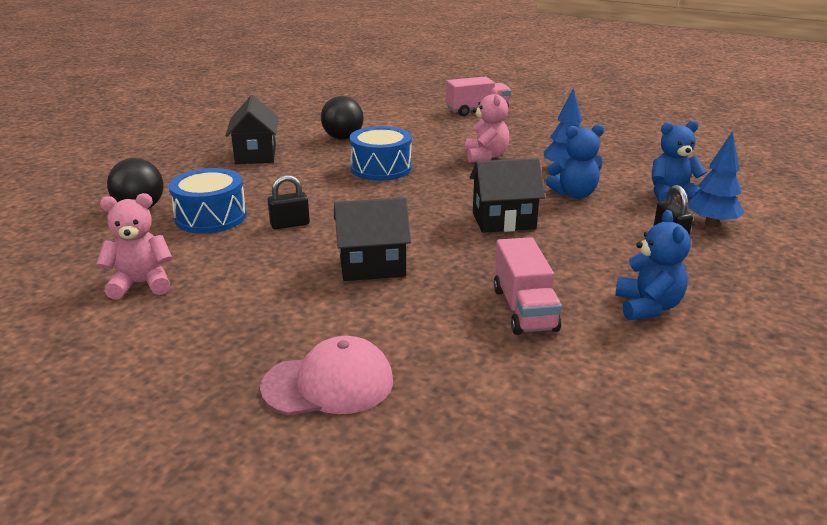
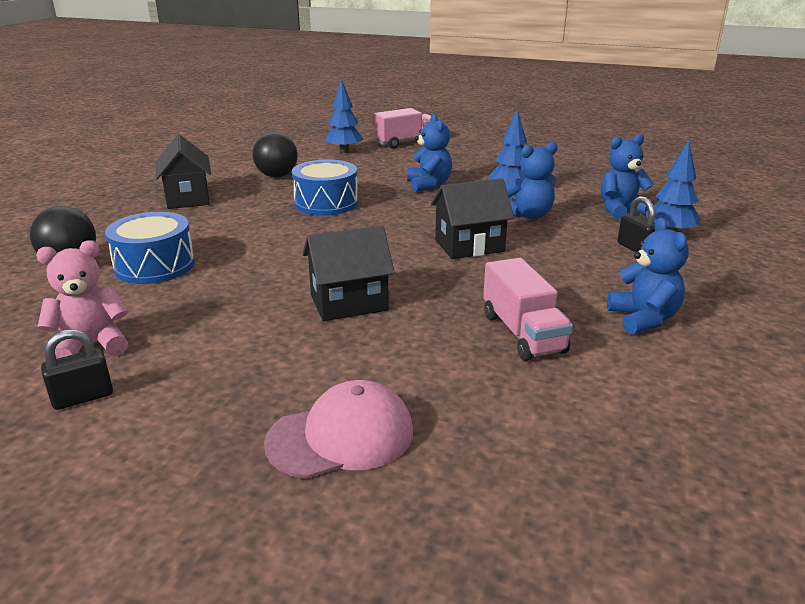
camera: 10 degrees left, 0 degrees up
(290, 224) = (246, 266): black padlock -> black padlock (83, 397)
(414, 116) = (344, 151): none -> blue tree
(485, 156) = (429, 185): pink teddy bear -> blue teddy bear

